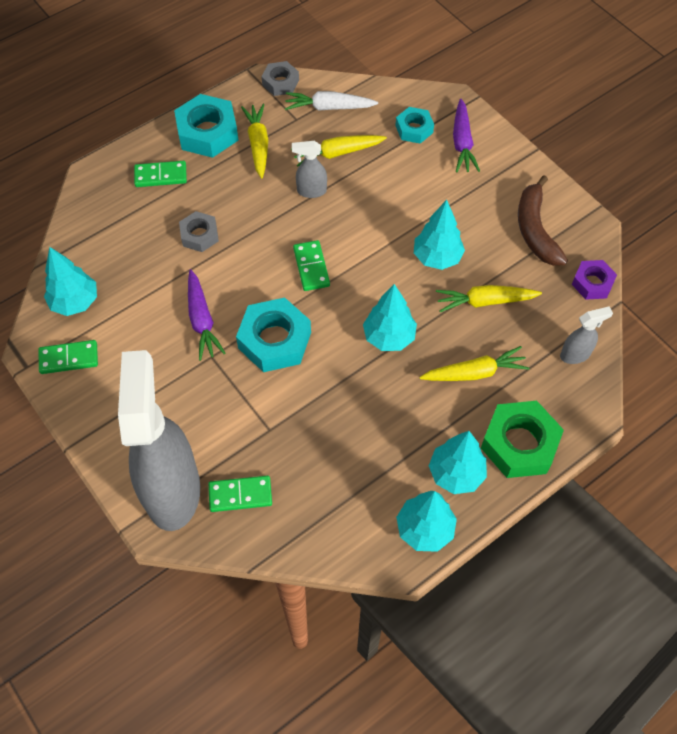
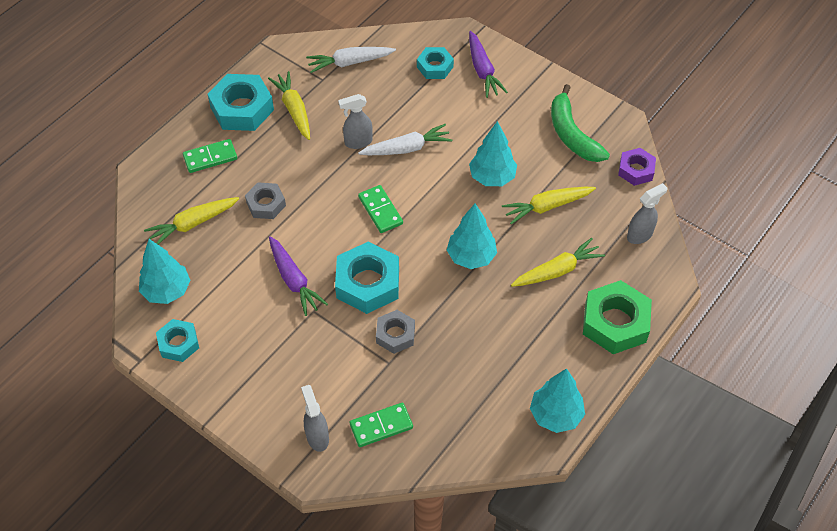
camera: 15 degrees left, 5 degrees down
(69, 358) = (178, 343): green domino -> turquoise nut
(172, 489) = (317, 437): grey spray bottle -> grey spray bottle, size x0.41
(280, 82) = (296, 49): grey nut -> grey nut (395, 335)
(337, 153) = (371, 103): yellow carrot -> yellow carrot (193, 224)
(358, 208) = (407, 148): none -> white carrot
(456, 474) = (568, 361): turquoise tree -> none
(535, 230) = (572, 134): brown banana -> green banana

